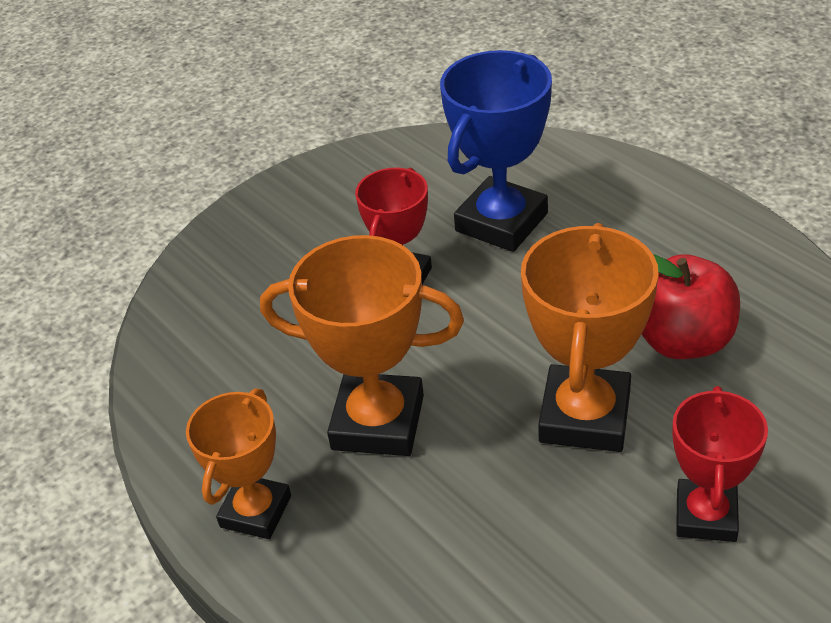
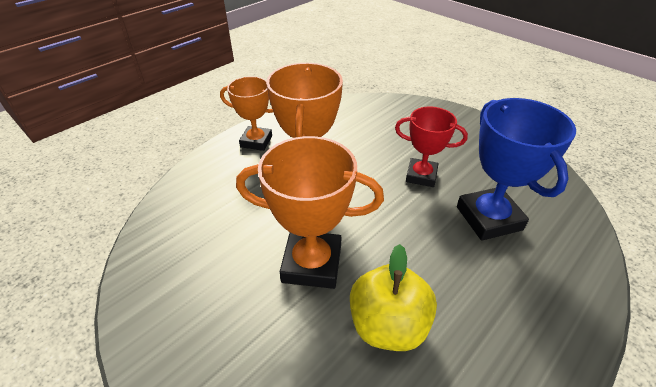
camera: 80 degrees right, 0 degrees up
(501, 222) = (489, 218): blue trophy -> blue trophy turned 45 degrees clockwise
(682, 340) = (388, 325): red apple -> yellow apple
(706, 516) = (224, 329): red trophy -> none

